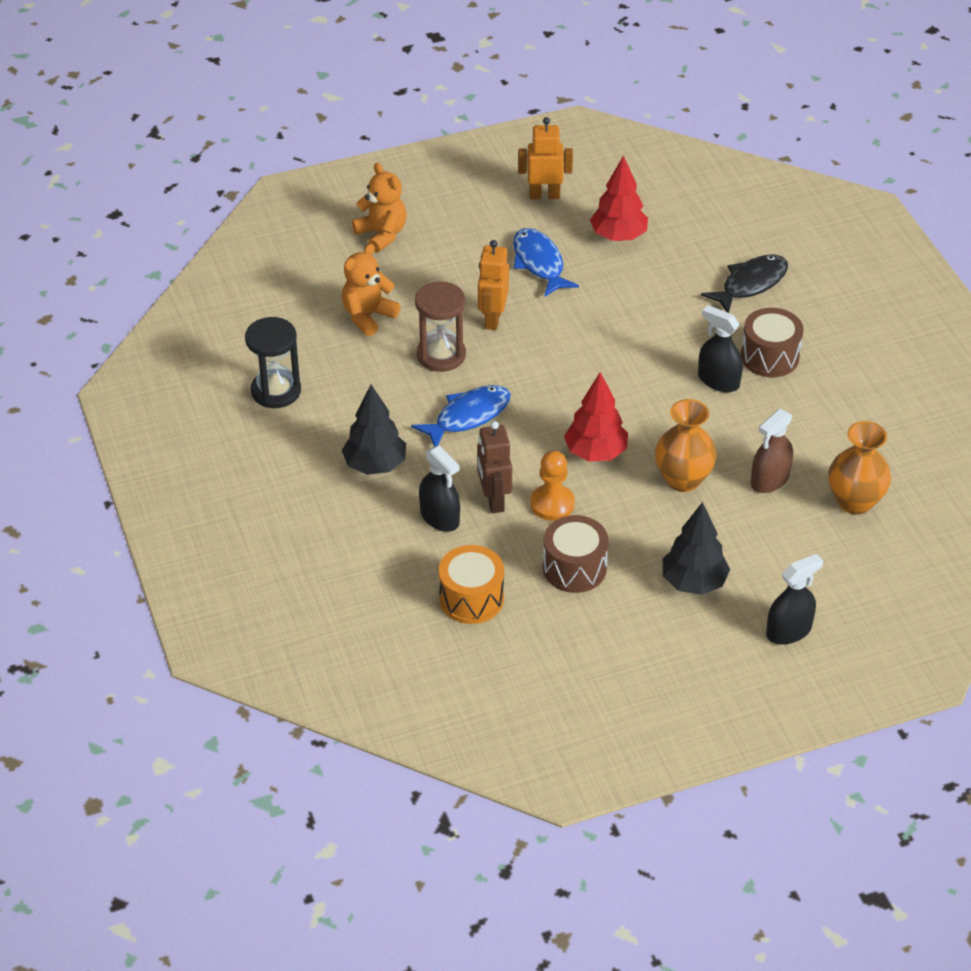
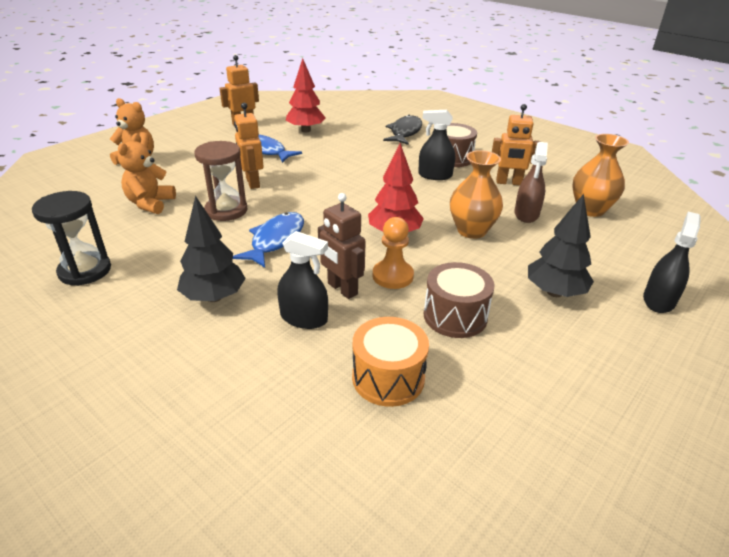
camera: 30 degrees left, 10 degrees down
(800, 425) = (509, 182): none -> orange robot

